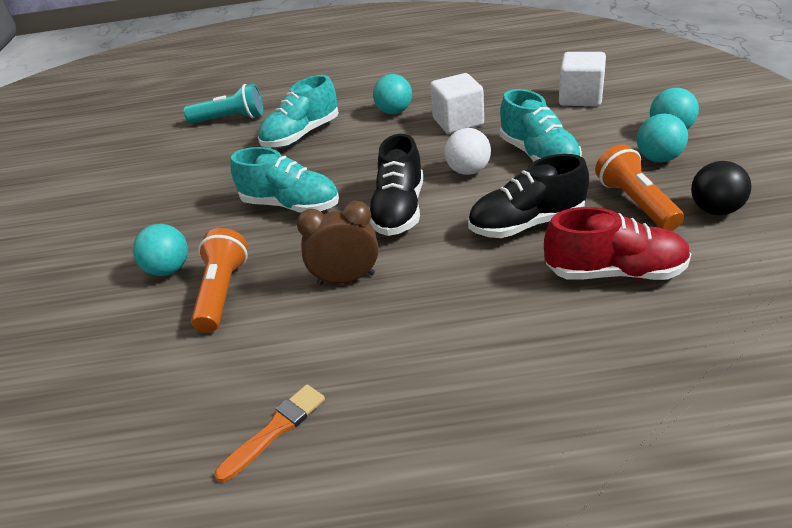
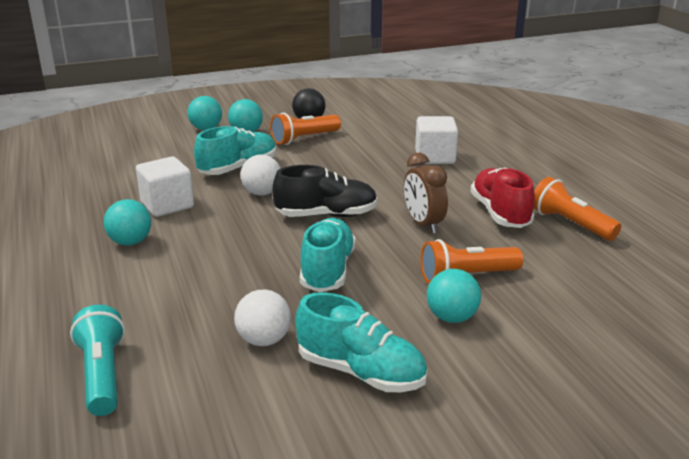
camera: 110 degrees left, 10 degrees down
(217, 173) = (264, 340): none -> white ball
(275, 429) = (570, 224): orange brush -> orange flashlight
(301, 135) = (173, 295): turquoise shoe -> turquoise shoe (360, 372)
(526, 224) = (335, 168): black shoe -> none
(580, 98) = (136, 157): white cube -> white cube (435, 157)
(614, 272) = (379, 144): red shoe -> red shoe (500, 213)

